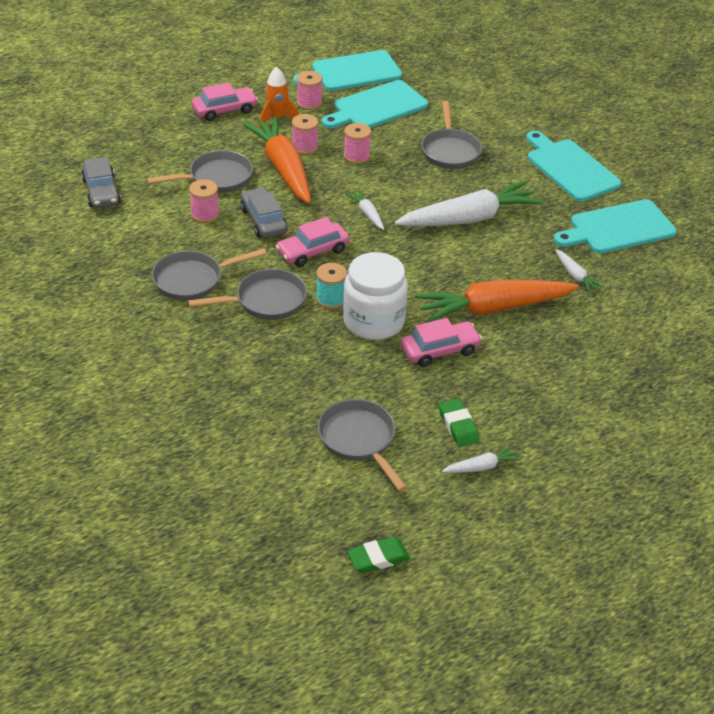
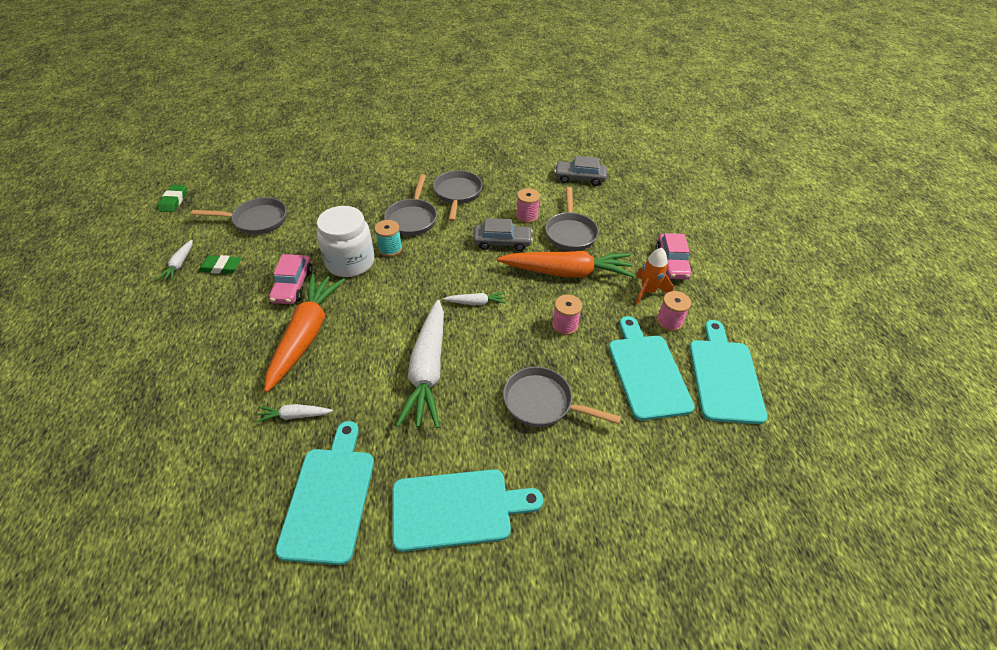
camera: 115 degrees right, 5 degrees up
(304, 147) = (594, 295): pink spool -> none
(312, 251) = (449, 256): pink car -> none

